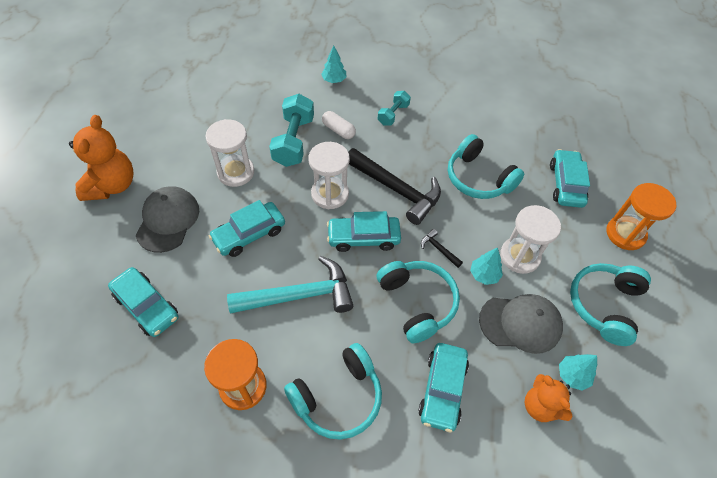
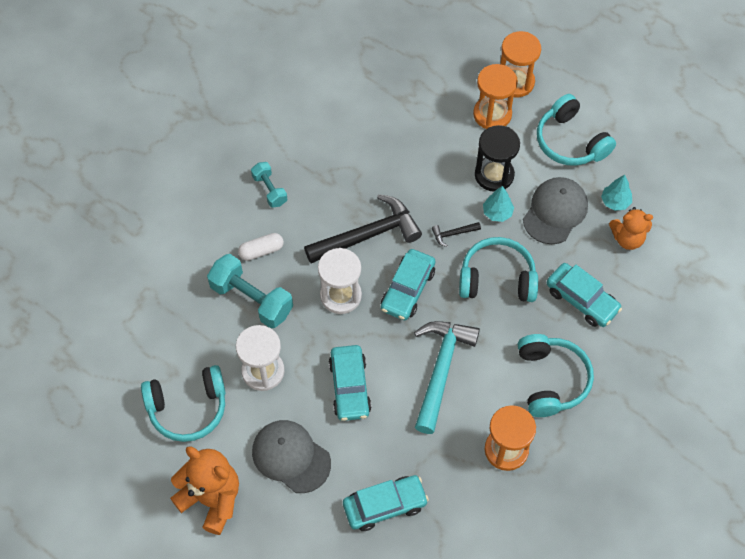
camera: 60 degrees left, 5 degrees up
(334, 80) = (184, 222): turquoise tree -> none
(478, 178) = (394, 159): turquoise headphones -> turquoise headphones (188, 408)
(519, 256) = (494, 175): white hourglass -> black hourglass
(565, 184) = (440, 93): turquoise car -> none
(578, 230) = (492, 114): none -> orange hourglass

